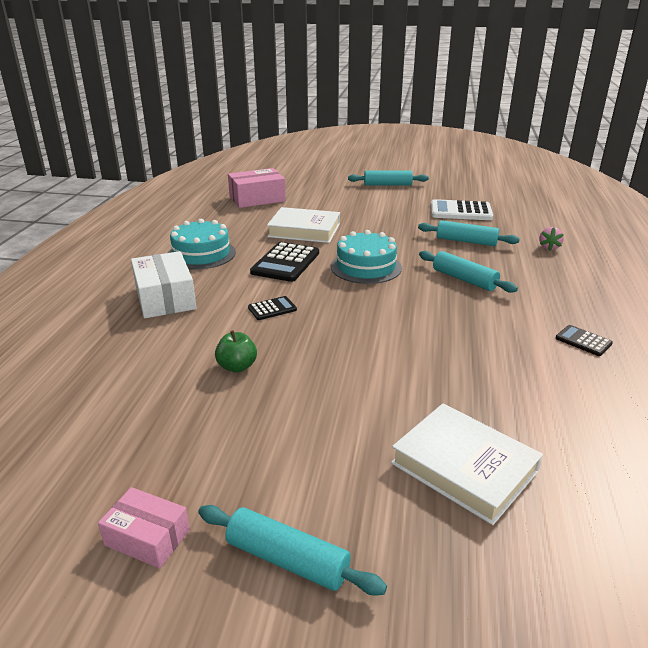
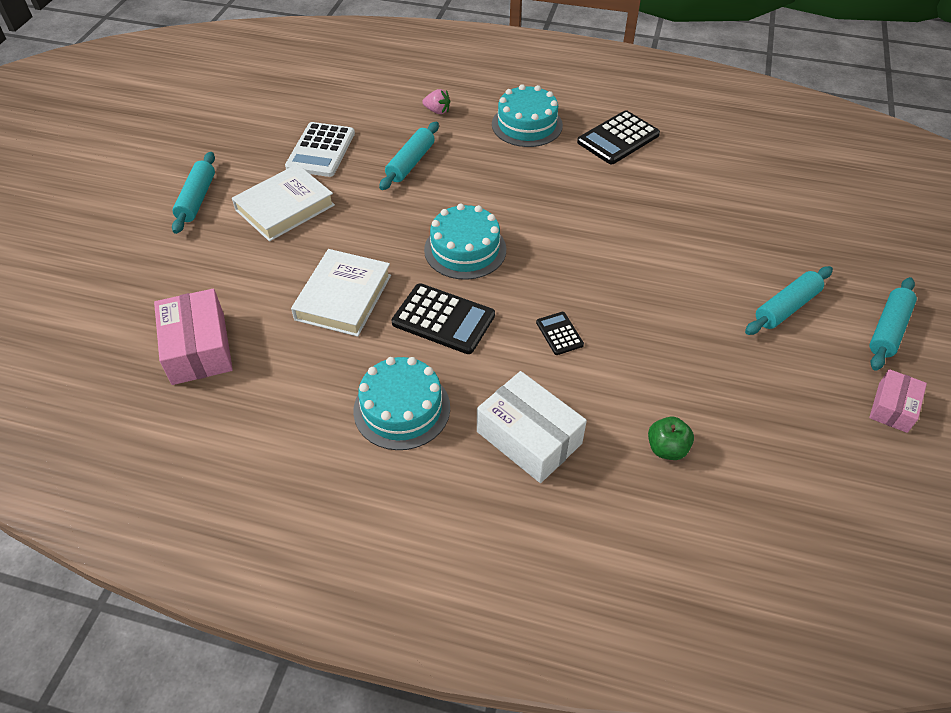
camera: 85 degrees left, 20 degrees up
(165, 298) = (529, 437): white box -> white box turned 60 degrees clockwise
(237, 367) = (673, 361): green apple -> green apple (667, 448)
(464, 279) = (503, 182): turquoise rolling pin -> turquoise rolling pin (786, 307)
(464, 467) = (783, 234): white book -> white book (285, 207)
(563, 288) = (527, 125): none -> turquoise cake
(583, 341) = (618, 138): black calculator -> black calculator, size x1.90

